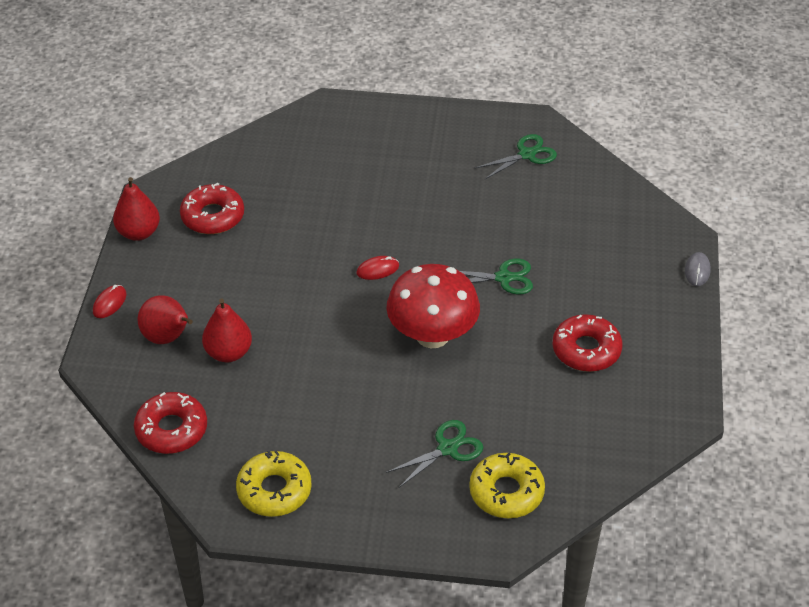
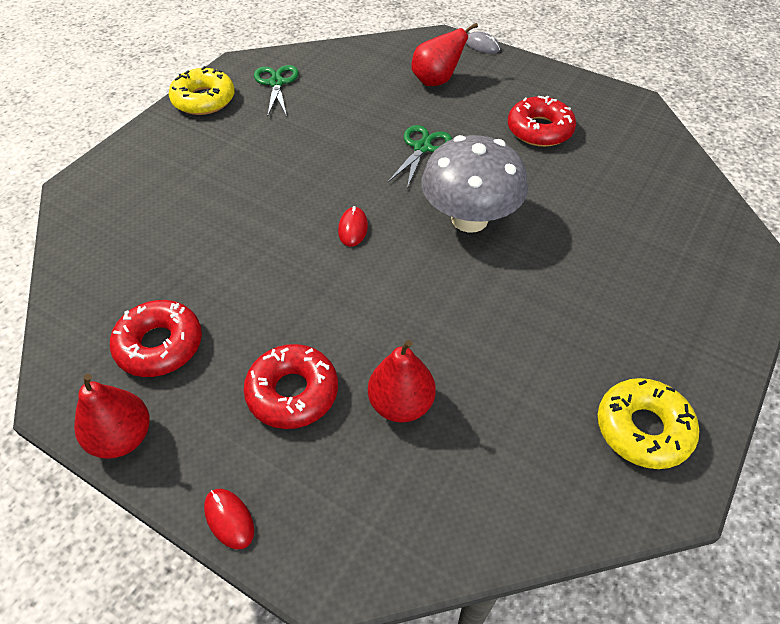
camera: 65 degrees left, 5 degrees up
(167, 338) = (337, 465): red pear -> red pear (436, 81)
(171, 429) = (504, 513): red donut -> red donut (292, 392)
(432, 335) = (469, 219): red mushroom -> grey mushroom
(447, 448) = (627, 258): green scissors -> none
(506, 492) = (696, 236): yellow donut -> yellow donut (204, 100)

